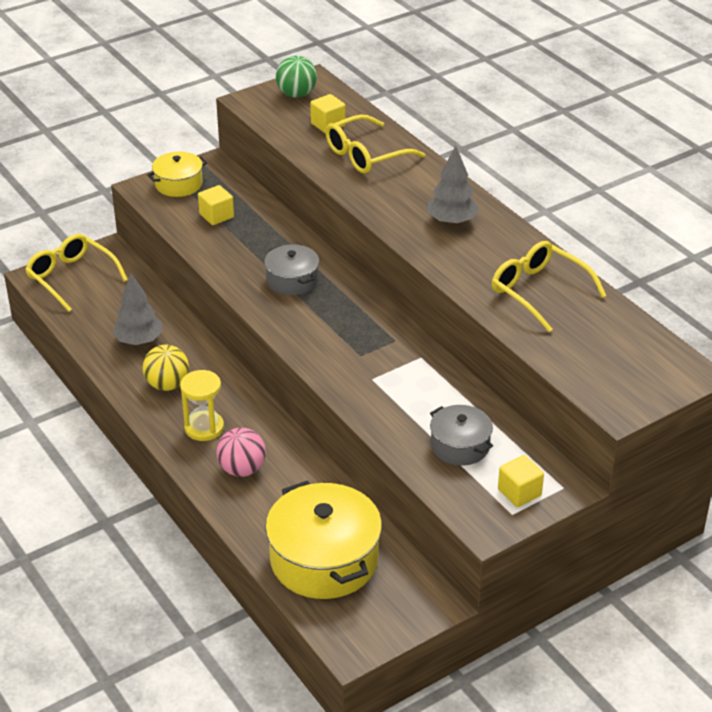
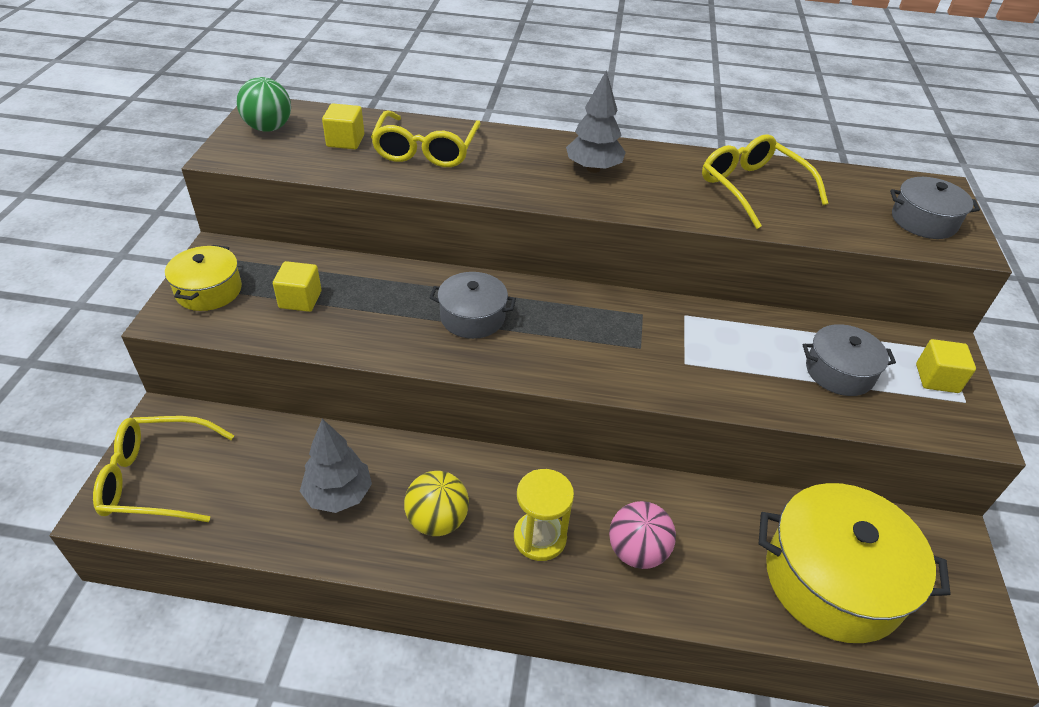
camera: 50 degrees left, 5 degrees up
(538, 291) = (752, 188): yellow glasses -> yellow glasses turned 60 degrees clockwise
(622, 379) = (923, 221): none -> grey pot

